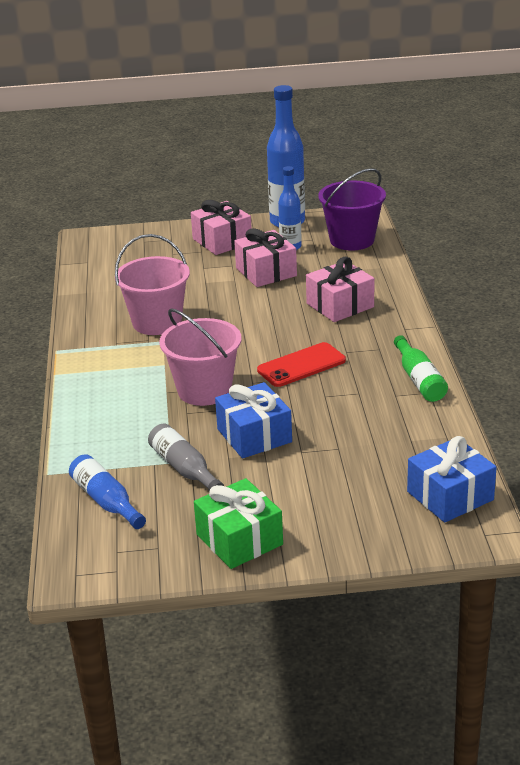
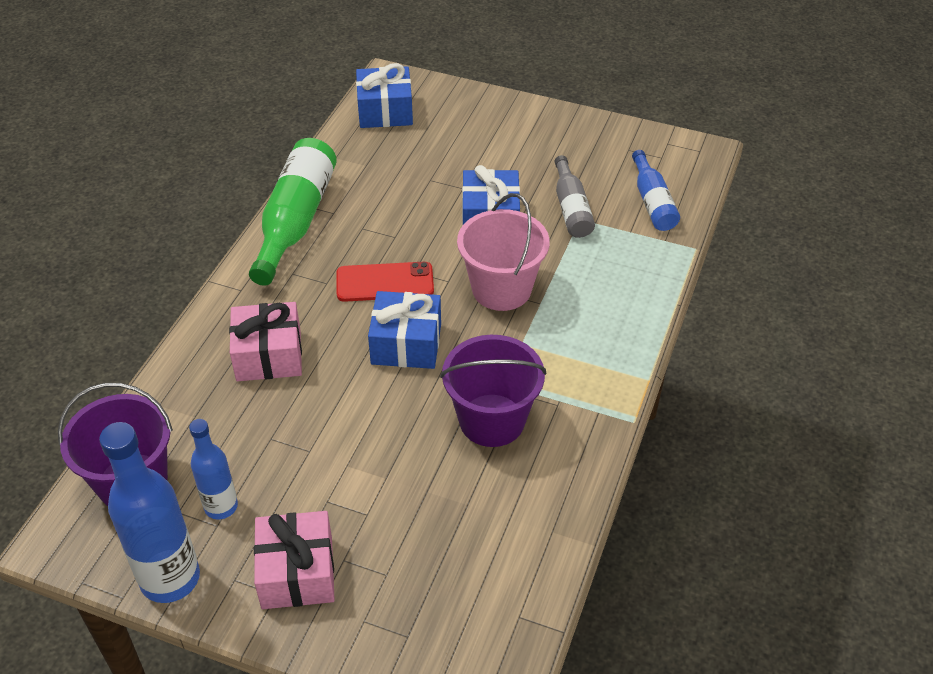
camera: 155 degrees left, 15 degrees up
(157, 322) = (492, 420): pink bucket -> purple bucket
(239, 539) = (564, 134): green gift -> none
(250, 339) = (406, 344): none -> blue gift
(266, 272) = (297, 462): pink gift -> none
(419, 379) = (295, 221): green bottle -> green bottle, size x1.70

